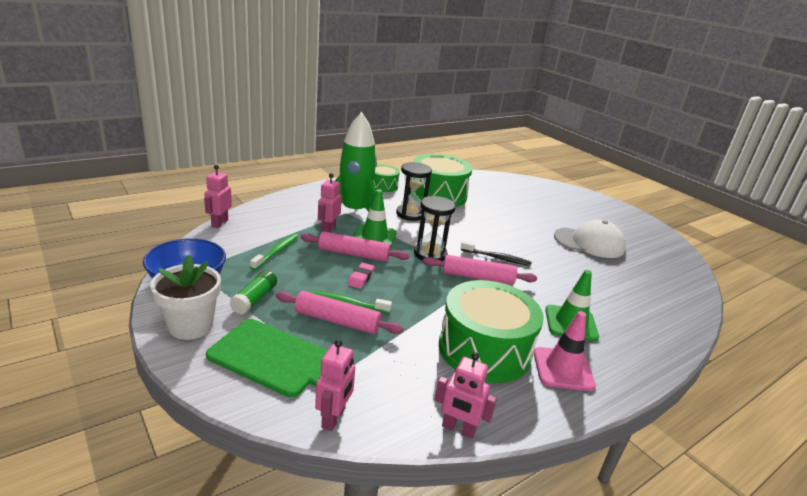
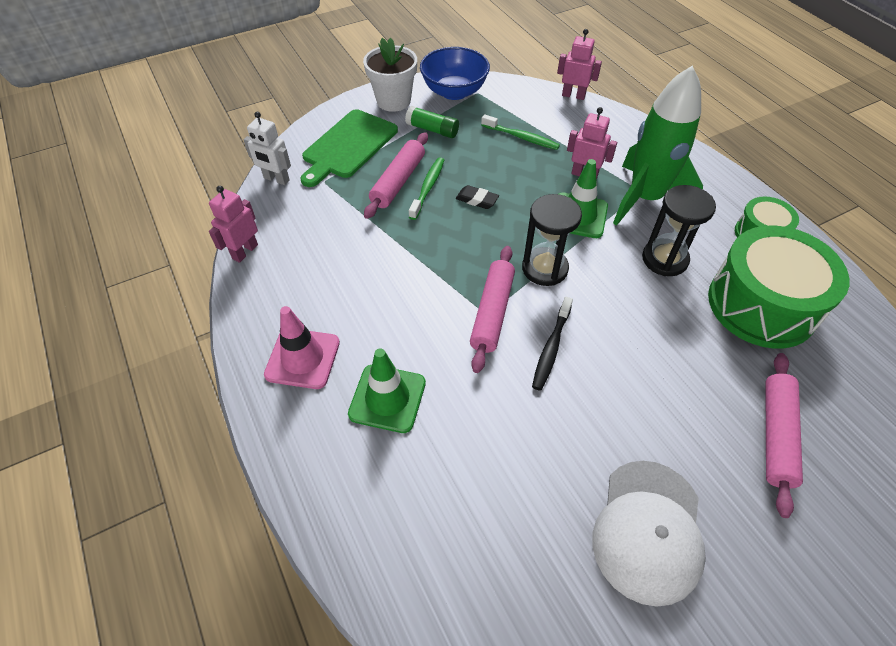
camera: 100 degrees right, 25 degrees up
(334, 418) = (276, 179): pink robot -> white robot
(353, 254) = (529, 195): pink rolling pin -> pink rolling pin (776, 435)
(361, 278) = (477, 200): pink eraser -> black eraser
(484, 349) = (344, 290): green drum -> none

